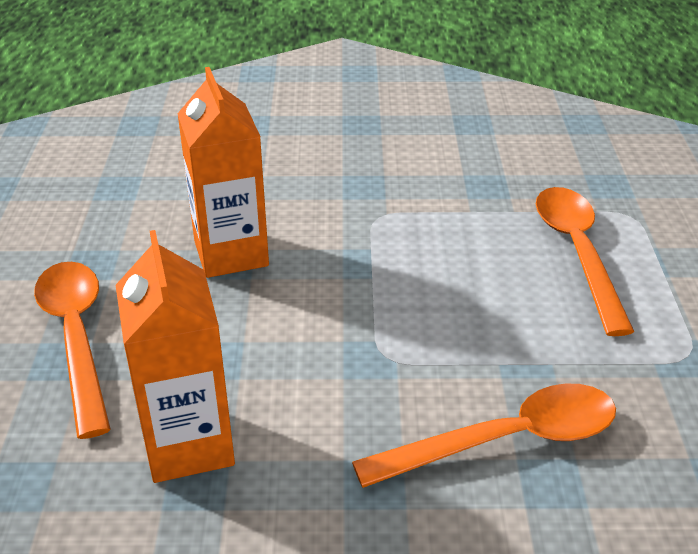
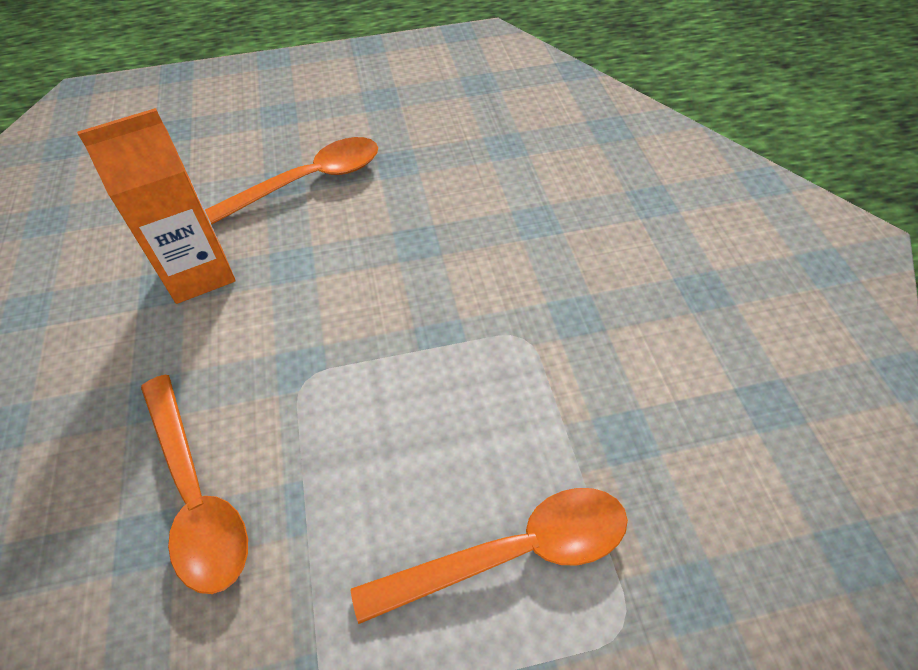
camera: 80 degrees right, 15 degrees up
(231, 253) = (429, 240): orange carton -> none

